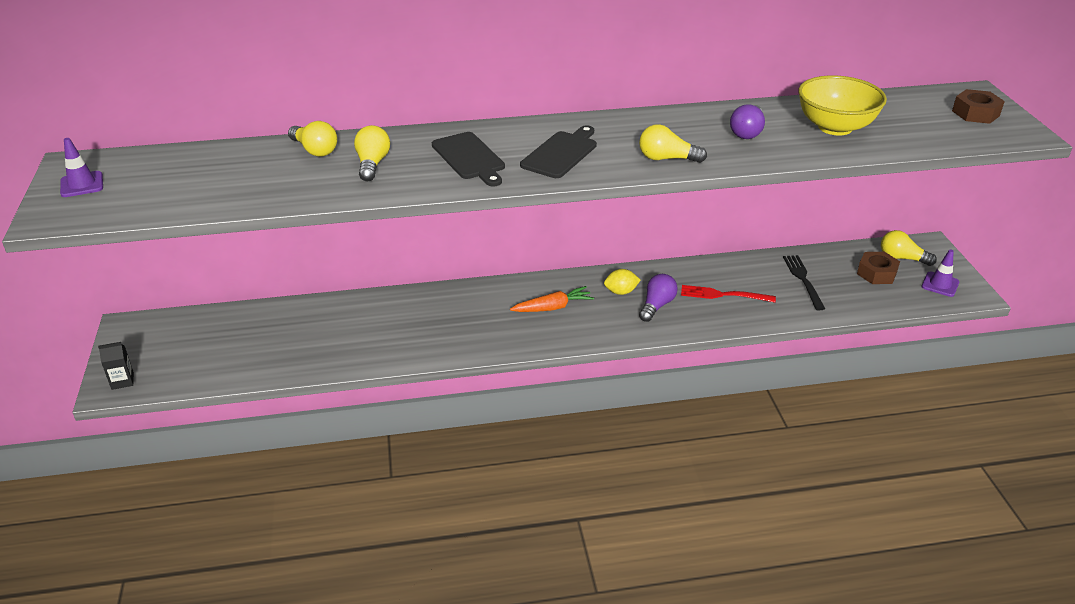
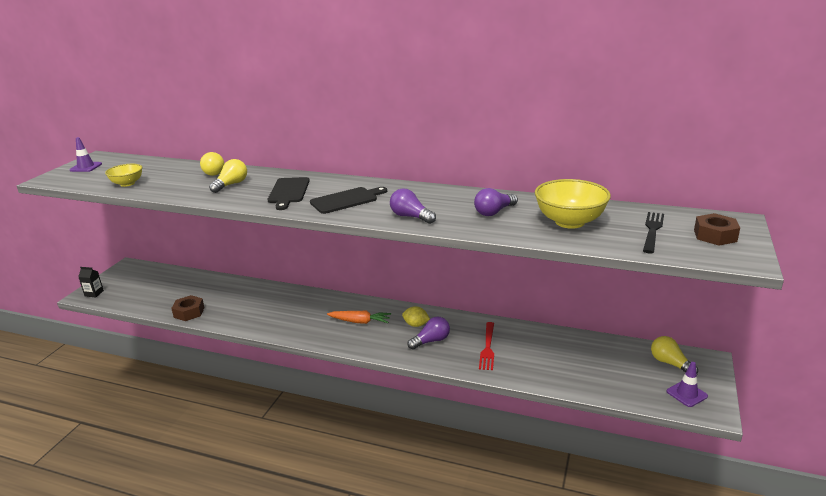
camera: 30 degrees right, 10 degrees down
(205, 196) = (127, 184): none -> yellow bowl
(666, 159) = (410, 217): yellow light bulb -> purple light bulb
(723, 295) = (488, 348): red fork -> red fork turned 120 degrees counterclockwise
(803, 279) = (564, 355): black fork -> black fork (652, 230)
(876, 273) = (634, 368): brown nut -> brown nut (189, 312)

